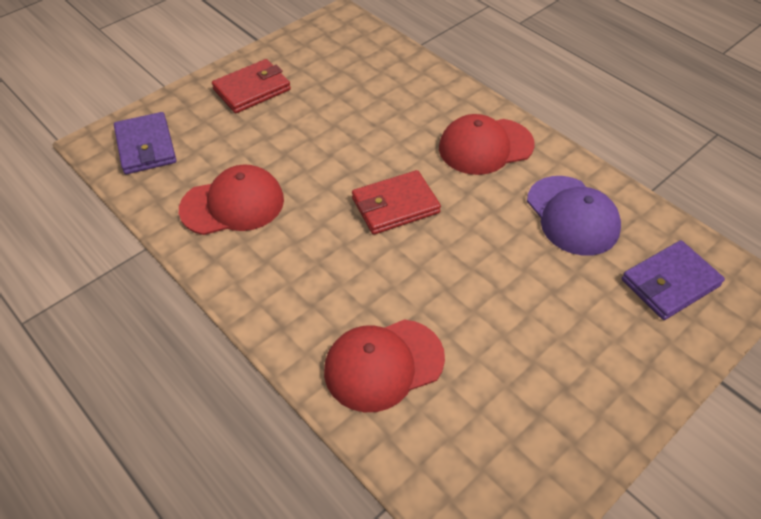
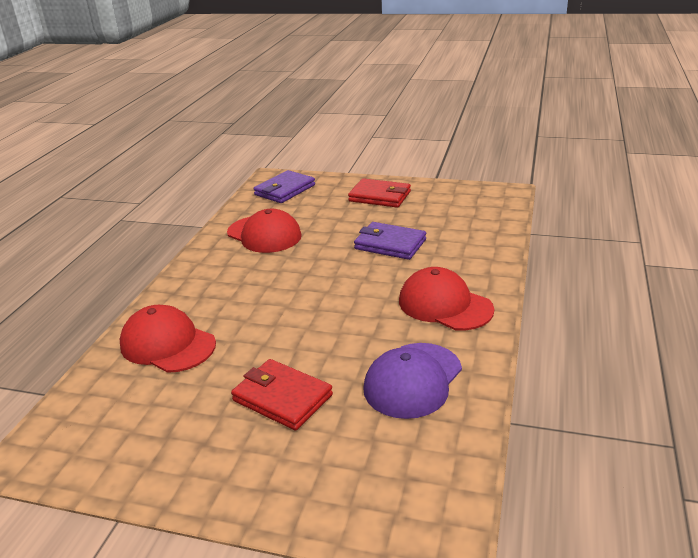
camera: 60 degrees right, 20 degrees down
(395, 205) = (328, 291): red wallet -> red wallet (282, 398)
(670, 283) = (386, 472): purple wallet -> purple wallet (390, 244)

